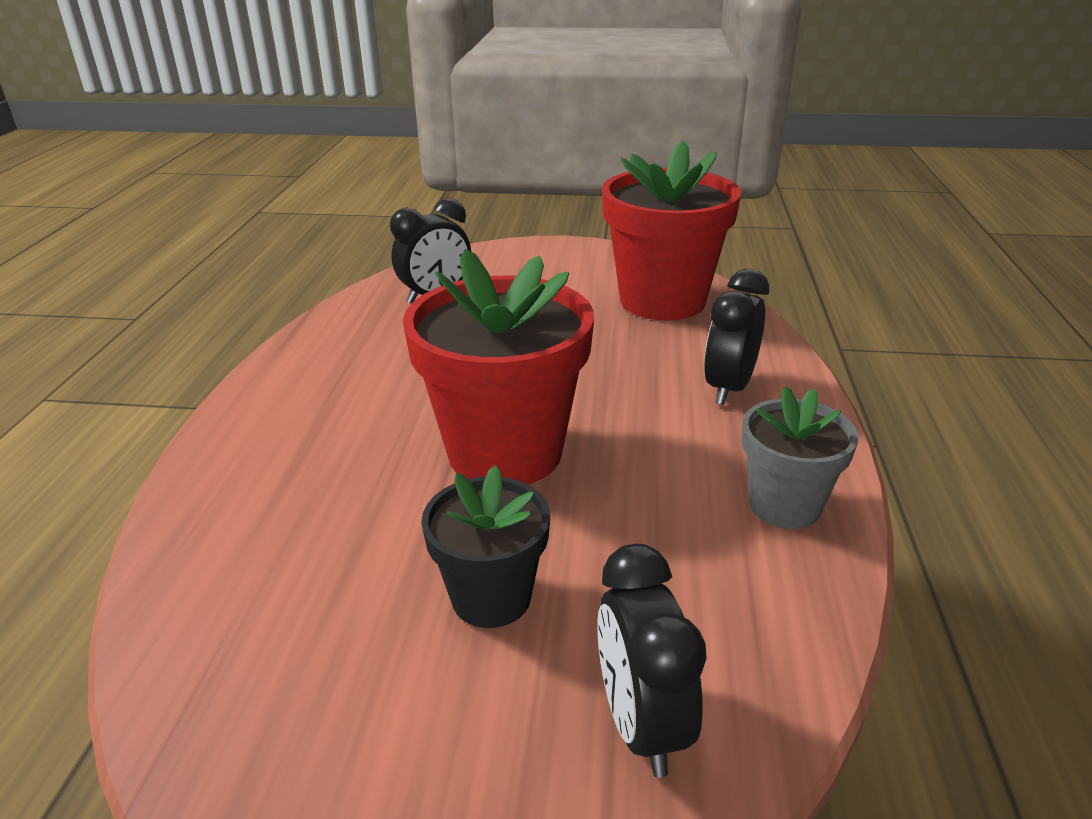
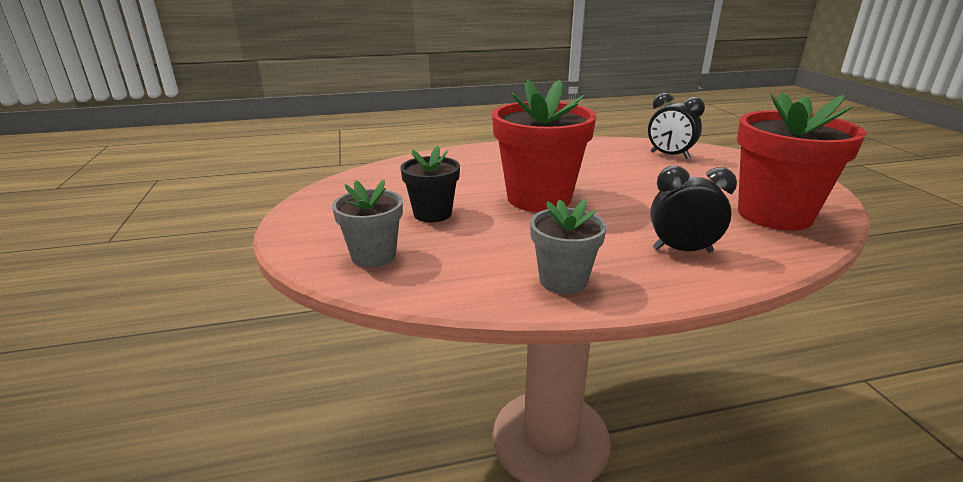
camera: 70 degrees right, 5 degrees down
(641, 724) = (373, 256): black clock -> grey flower pot

